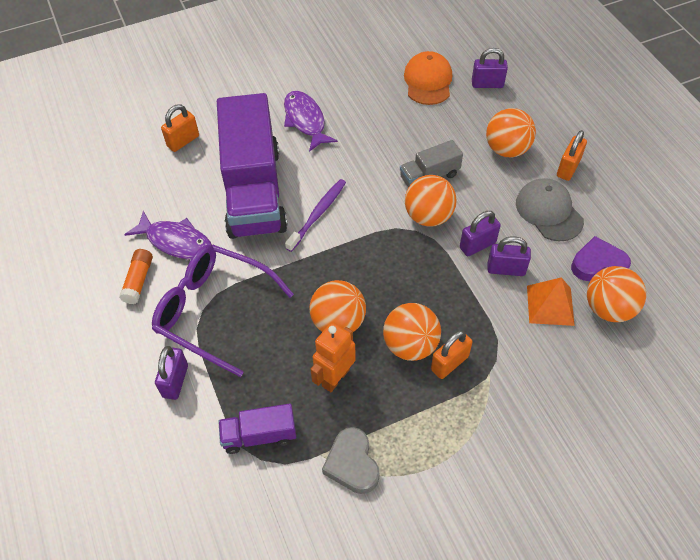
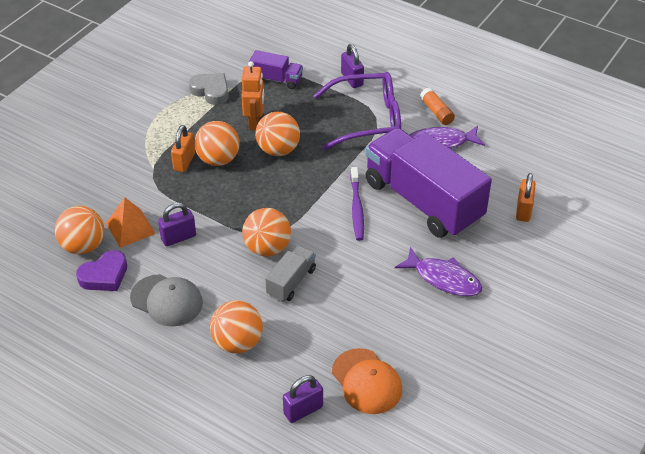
camera: 145 degrees right, 10 degrees down
(259, 435) = (276, 79): purple truck -> purple truck turned 60 degrees clockwise
(477, 245) = (212, 245): purple padlock -> none
(568, 168) = (168, 351): orange padlock -> none

